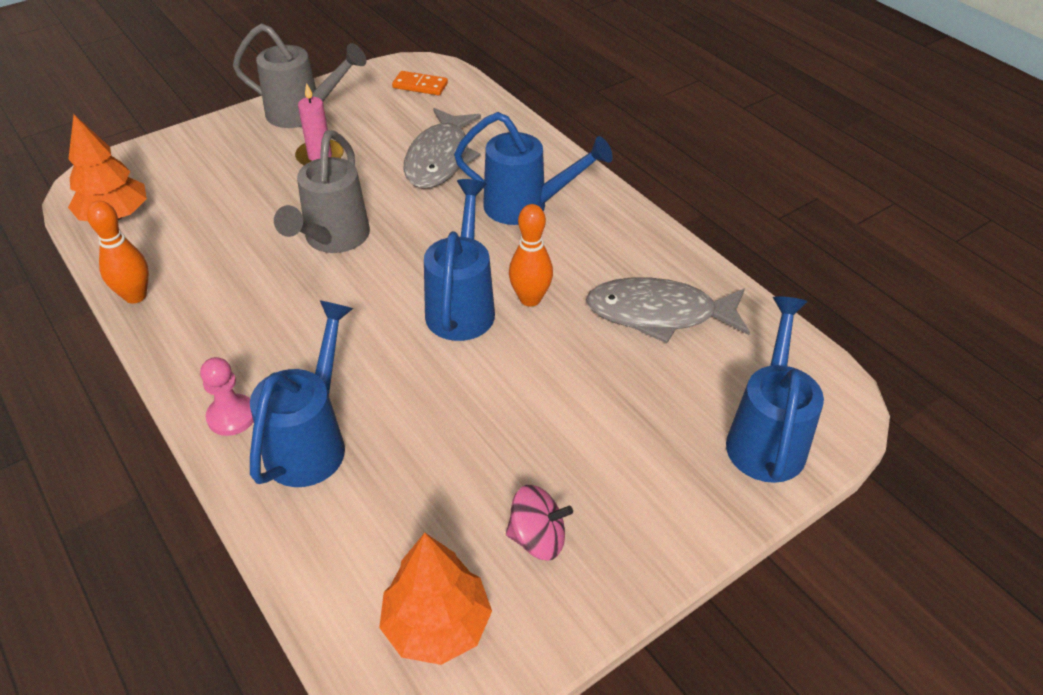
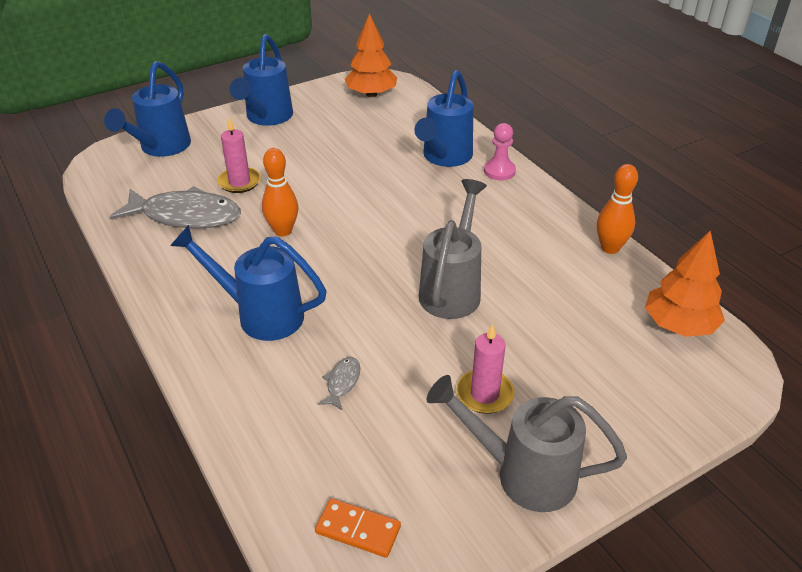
camera: 175 degrees left, 5 degrees down
(439, 159) = (342, 383): grey fish -> grey fish, size x0.42
(462, 305) = (338, 229): blue watering can -> blue watering can (266, 118)
(537, 538) = (315, 116): pink spinning top -> none
(613, 373) = (239, 182): none -> pink candle

